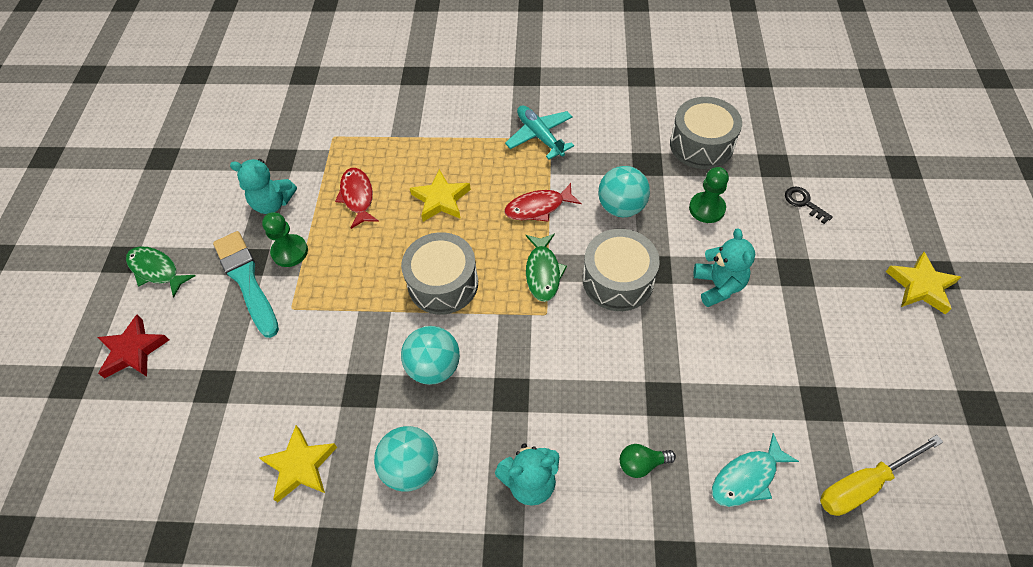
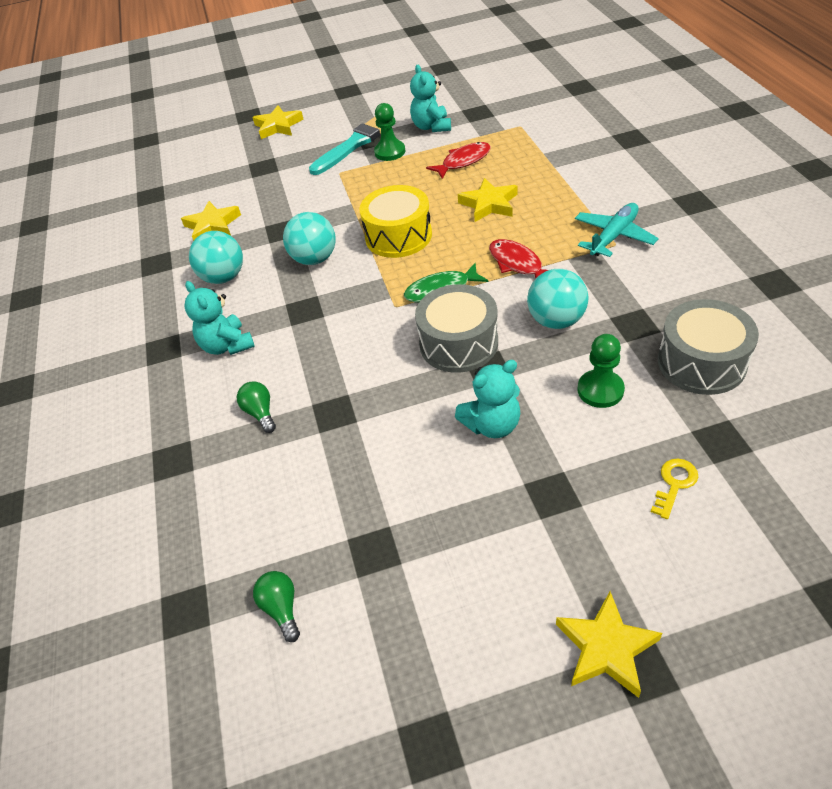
camera: 75 degrees right, 10 degrees down
(133, 351) = (278, 126): red star -> yellow star
(156, 270) = (345, 107): green fish -> none
(443, 283) = (398, 236): grey drum -> yellow drum
(747, 477) = (265, 497): turquoise fish -> none
(804, 203) = (674, 484): black key -> yellow key
(863, 485) = (282, 608): yellow screwdriver -> green light bulb

